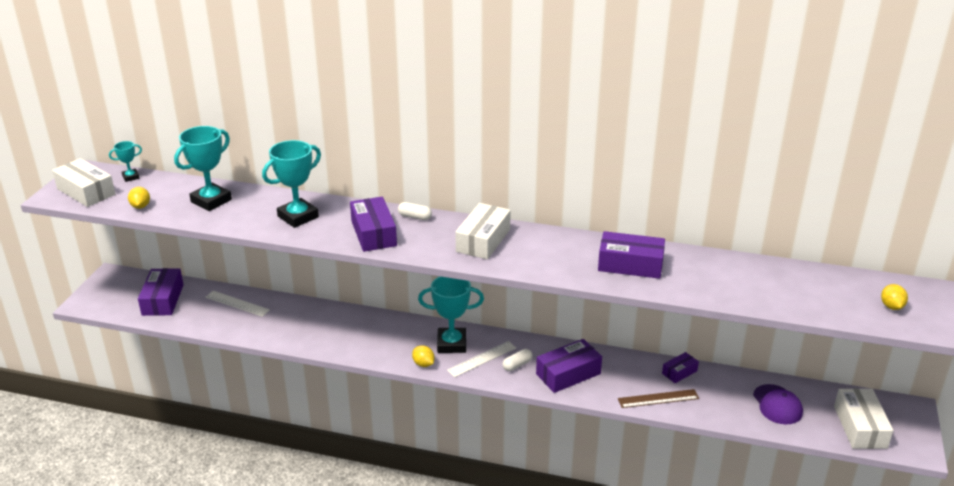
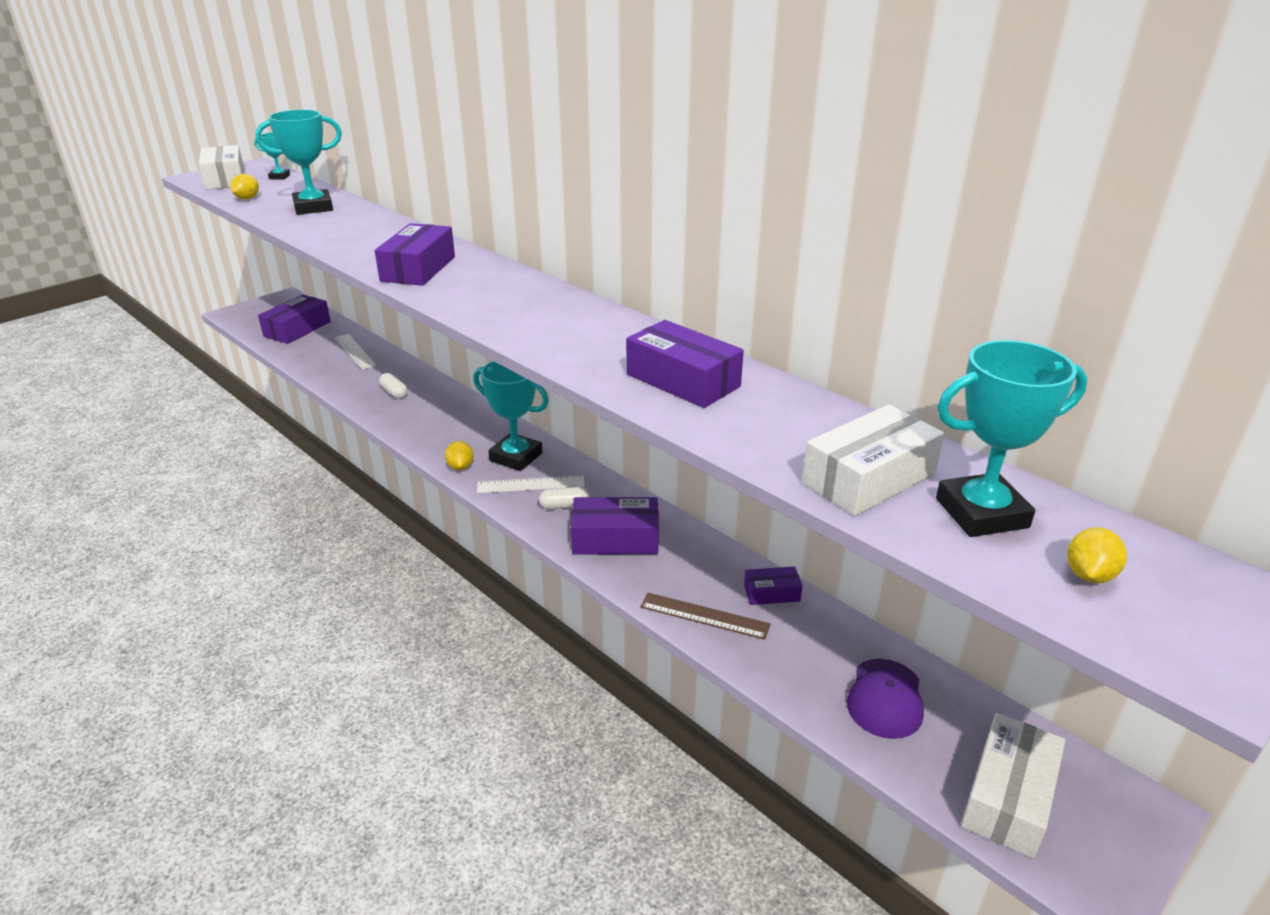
camera: 30 degrees right, 0 degrees up
(298, 217) = (368, 237): turquoise trophy -> turquoise trophy (981, 513)
(415, 217) = (487, 265): white capsule -> white capsule (394, 392)
(483, 240) = (528, 305): white box -> white box (869, 478)

